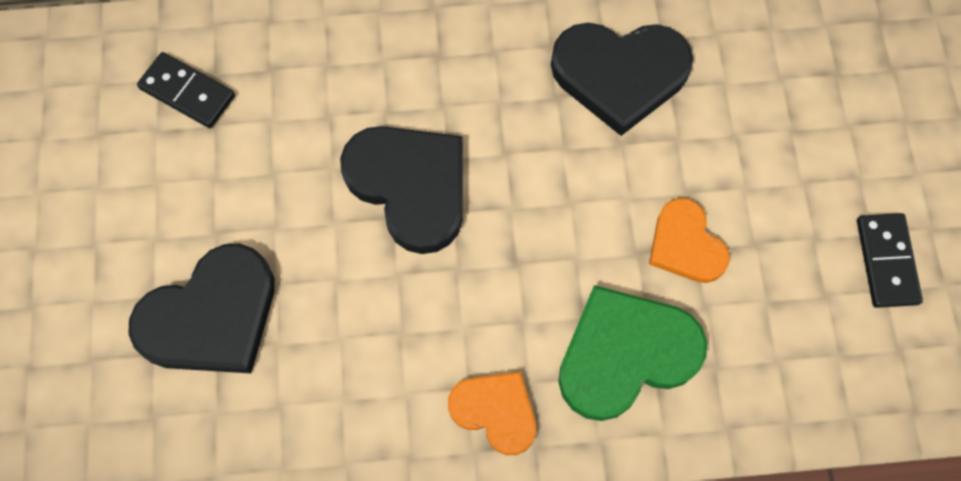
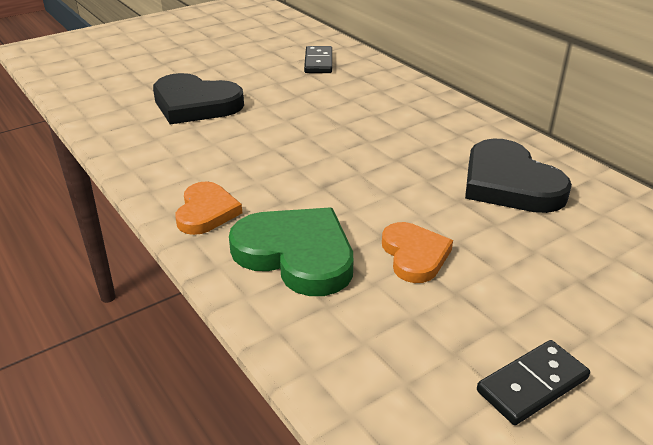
camera: 60 degrees right, 35 degrees down
(410, 186) = (335, 135): black heart -> none
(685, 245) = (414, 255): orange heart -> orange heart turned 135 degrees clockwise

